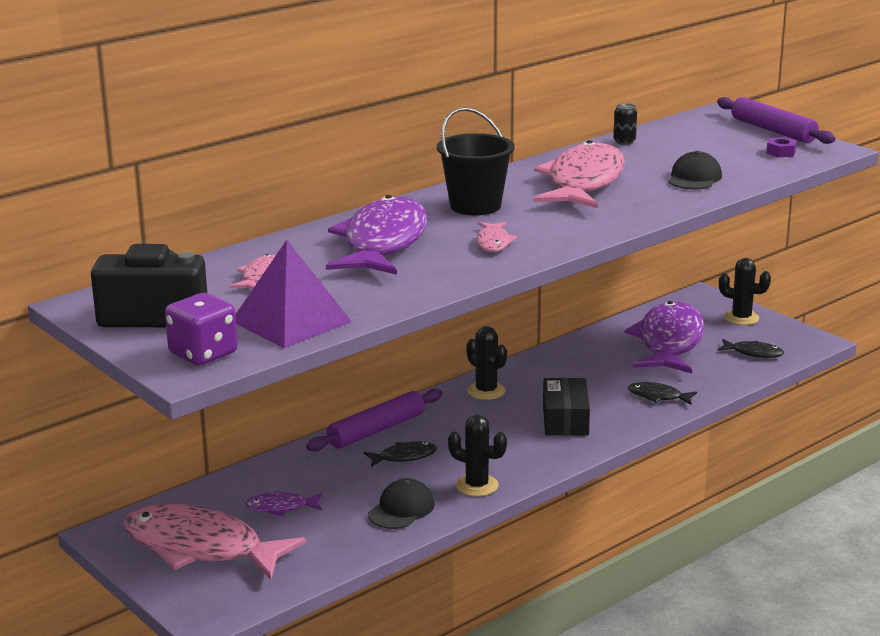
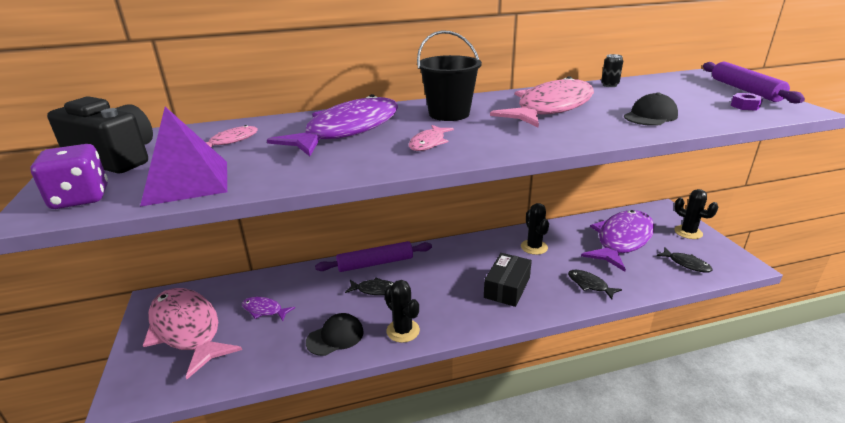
camera: 25 degrees right, 5 degrees up
(486, 391) = (468, 250): black cactus -> black cactus (534, 247)

